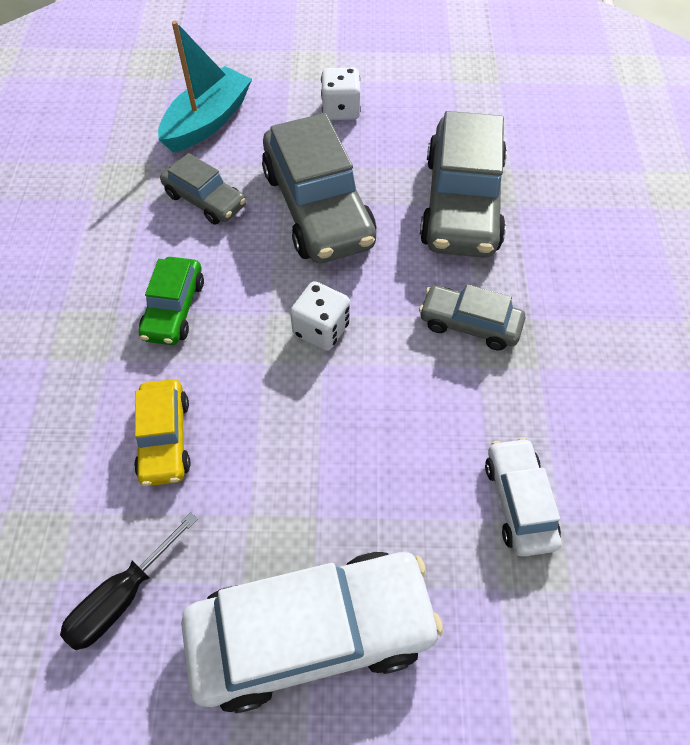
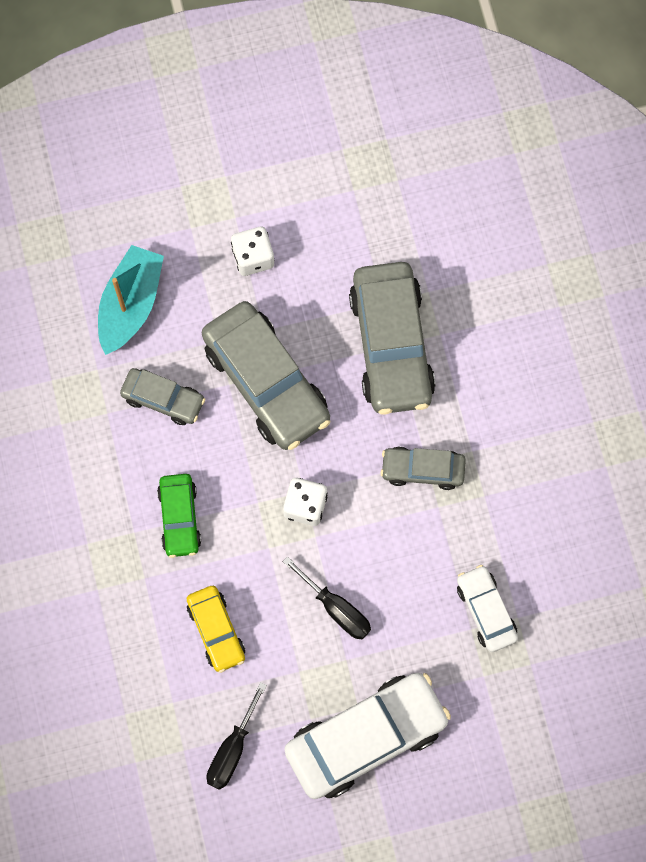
camera: 15 degrees left, 15 degrees up
(322, 450) = (336, 608): none -> black screwdriver

